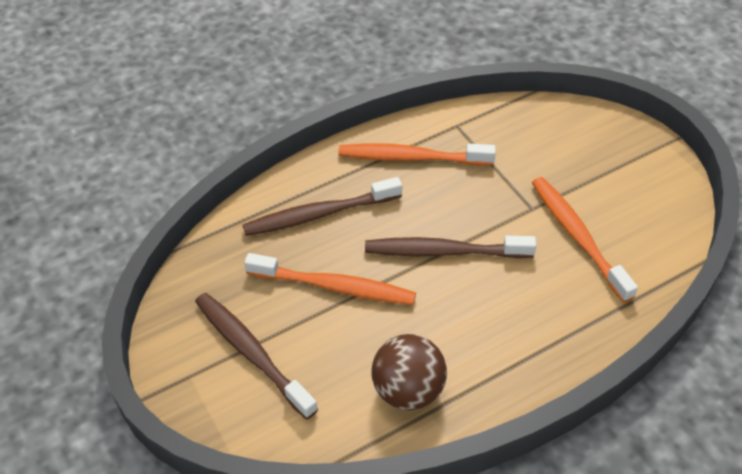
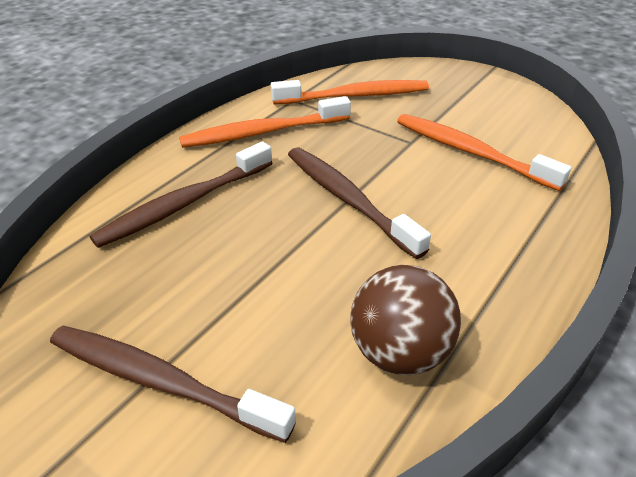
camera: 25 degrees left, 10 degrees down
(335, 286) = (240, 268): orange toothbrush -> orange toothbrush (355, 96)
(444, 252) = (348, 199): brown toothbrush -> brown toothbrush turned 75 degrees clockwise

